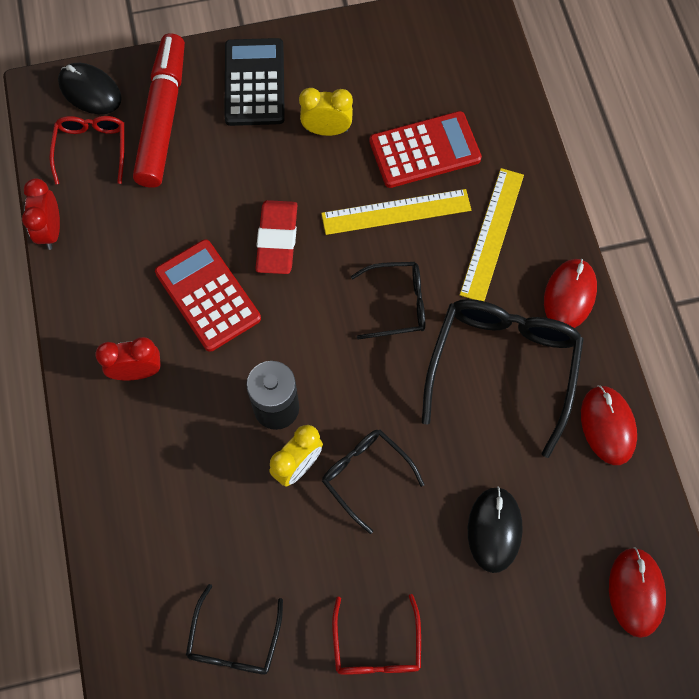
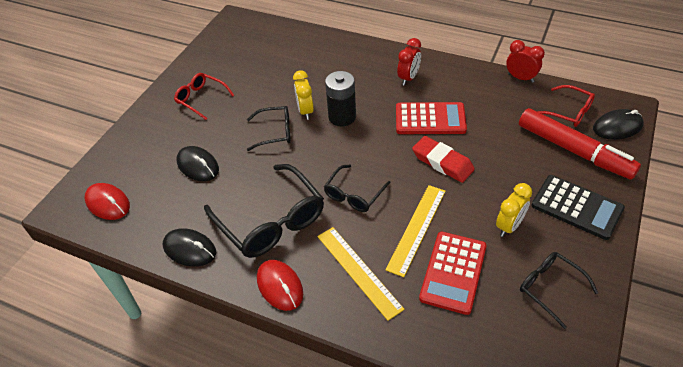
camera: 130 degrees right, 20 degrees down
(234, 641) = (254, 59): black glasses -> black glasses (550, 288)
(608, 426) = (189, 249): red mouse -> black mouse

